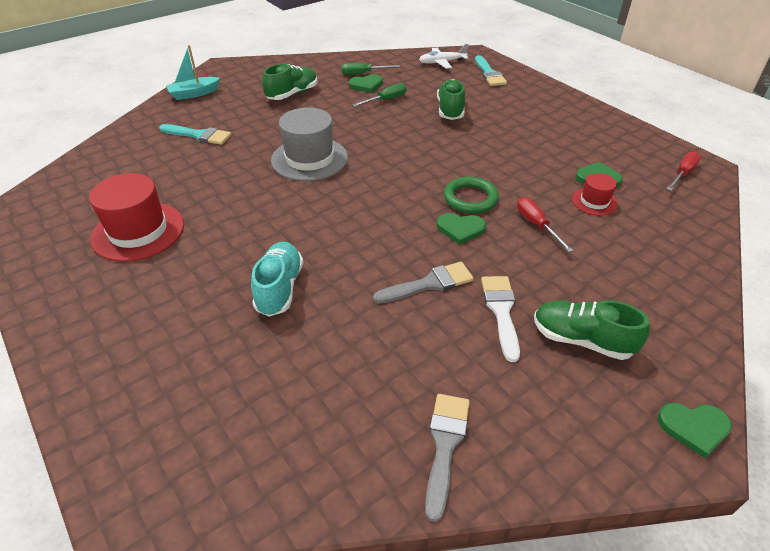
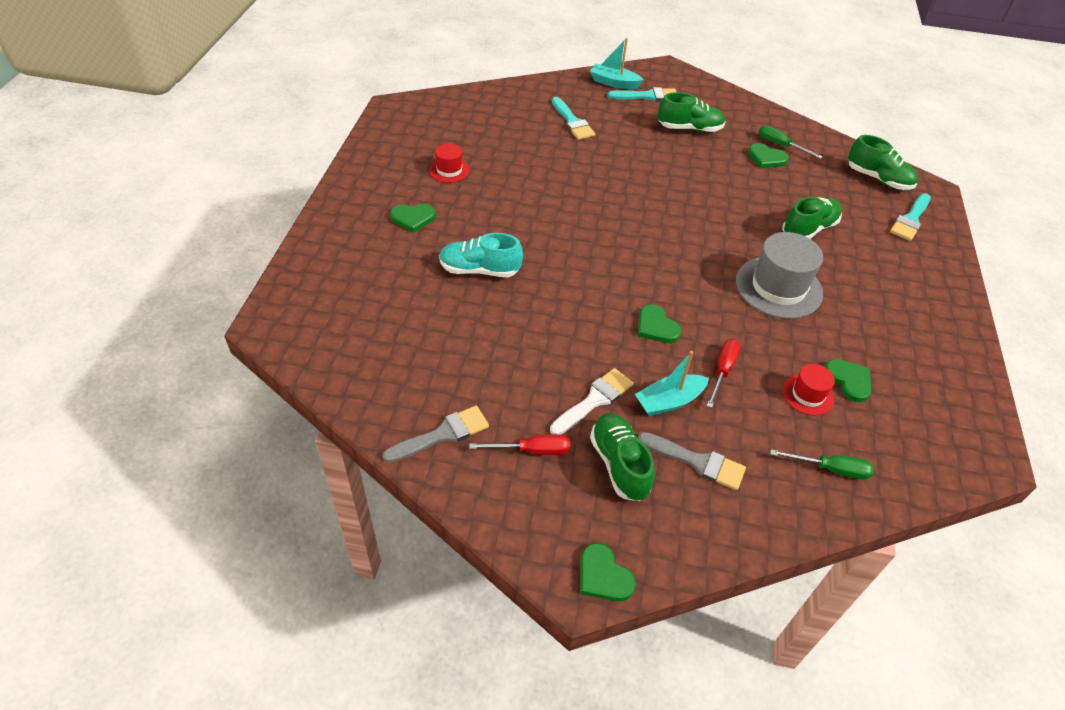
camera: 45 degrees right, 5 degrees up
(138, 231) = (449, 170): red hat -> red hat, size x0.53
(157, 292) = (413, 218): none -> green heart
(233, 90) = (647, 96): none -> turquoise brush
(279, 288) = (479, 270): turquoise shoe -> turquoise shoe turned 135 degrees counterclockwise
(309, 159) = (625, 193): grey hat -> grey hat (778, 287)
(386, 100) = (763, 183): green screwdriver -> green screwdriver (830, 469)
(429, 284) = (574, 343): grey brush -> grey brush (697, 462)
(442, 62) = (878, 179): white plane -> green shoe
(470, 198) = (702, 311): green ring -> none
(541, 270) = (669, 401): none -> turquoise boat
(682, 174) = (948, 443): red screwdriver -> red screwdriver (532, 450)

